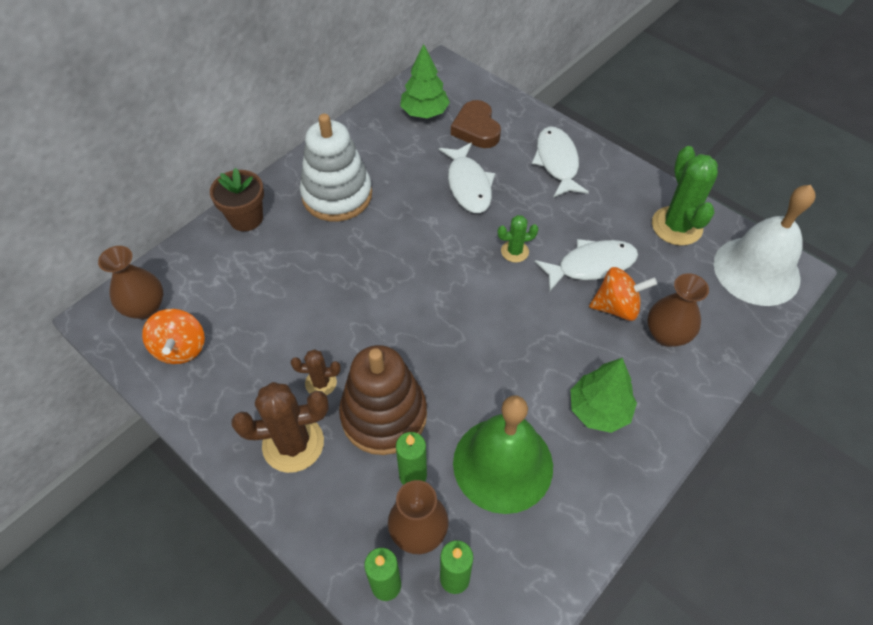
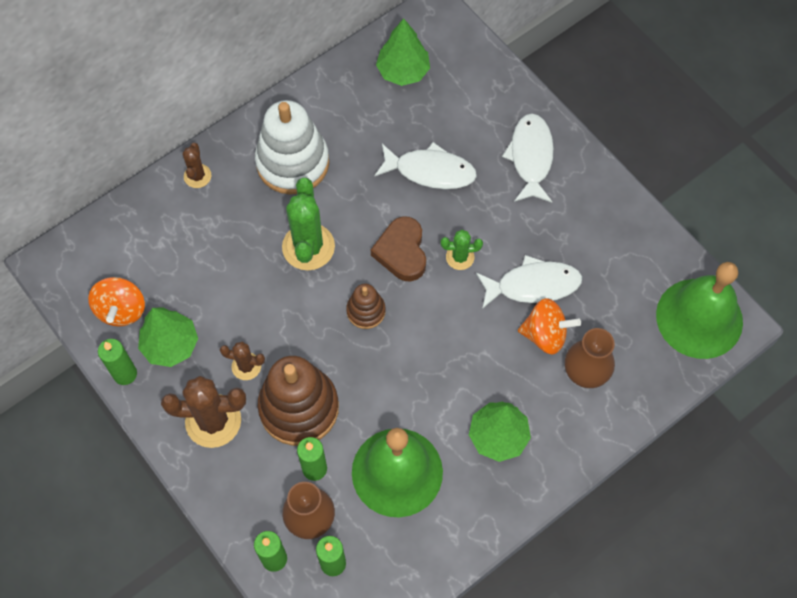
camera: 10 degrees right, 10 degrees up
(145, 307) = (91, 261): brown vase -> none
(190, 411) = (125, 374): none -> green candle
(237, 374) = (171, 345): none -> green tree
(246, 218) = (197, 176): brown flower pot -> brown cactus
(434, 312) = (366, 311): none -> brown stacking toy
(468, 185) = (430, 171): white fish -> white fish turned 75 degrees counterclockwise
(476, 129) = (454, 101): brown heart -> brown heart (402, 252)
(676, 226) = (634, 254): green cactus -> green cactus (308, 247)
(756, 270) = (699, 318): white bell -> green bell

